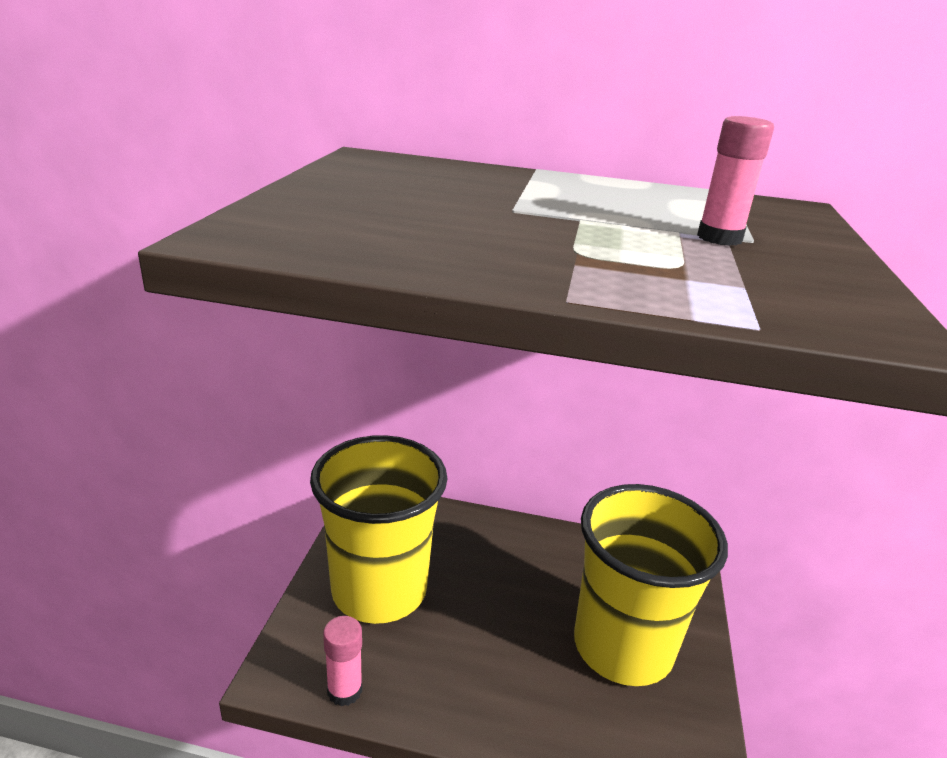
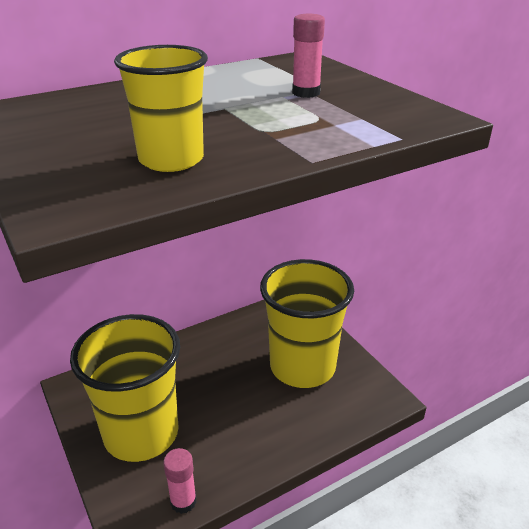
camera: 40 degrees left, 5 degrees up
(416, 239) = (171, 160): none -> yellow cup

